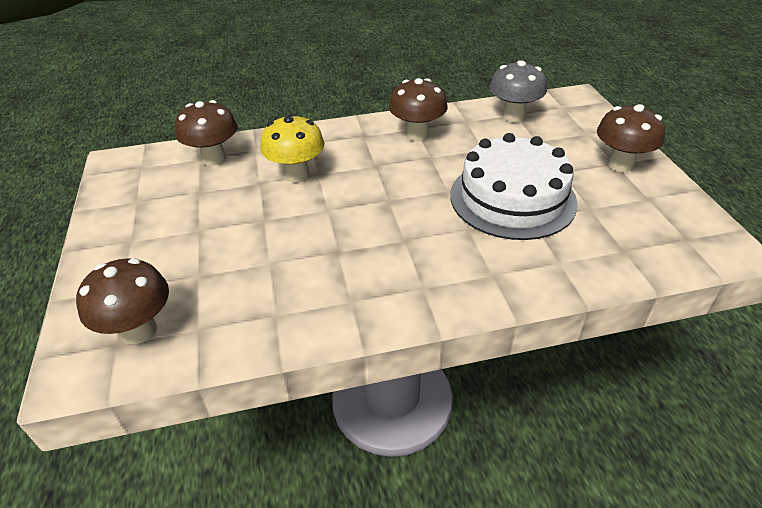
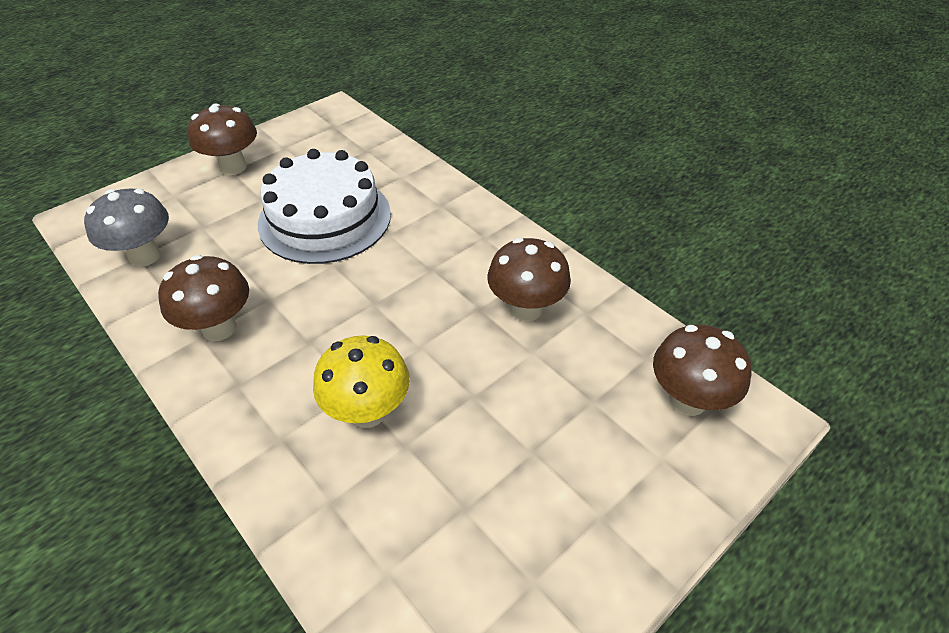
camera: 120 degrees left, 5 degrees up
(214, 158) = (377, 548): brown mushroom -> brown mushroom (526, 309)

